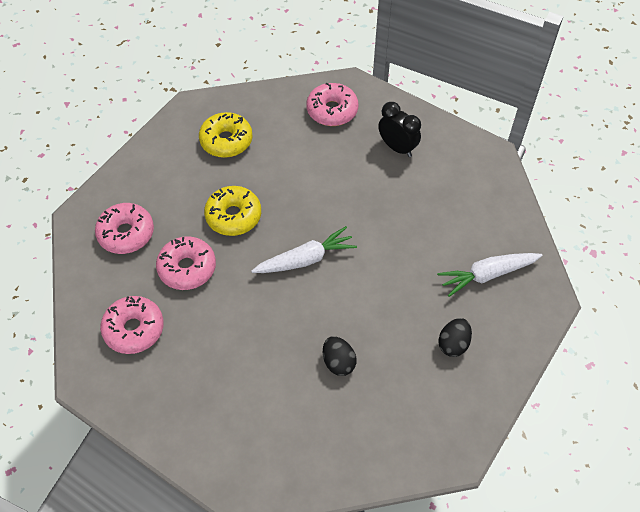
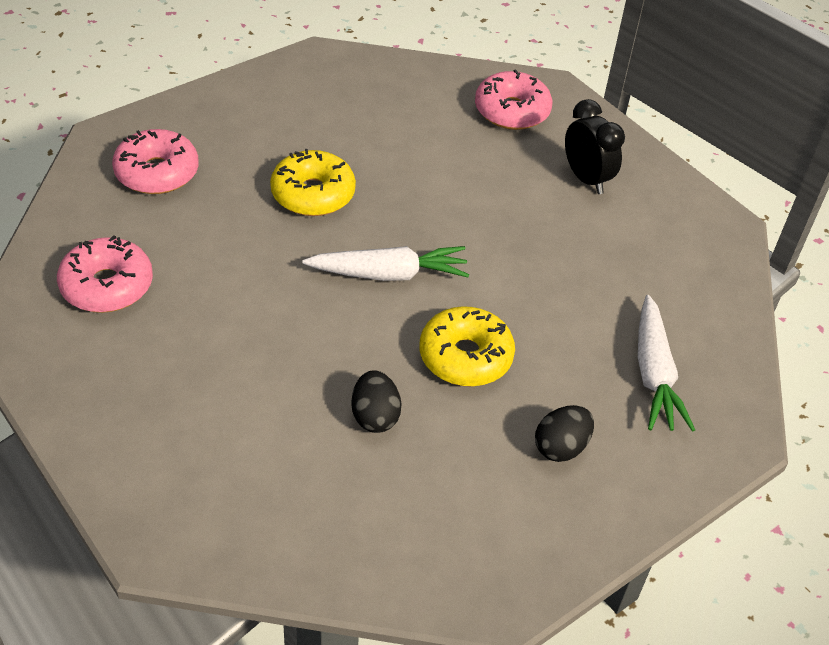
camera: 15 degrees right, 10 degrees down
(187, 268) = (217, 236): pink donut -> none
(226, 141) = (347, 106): yellow donut -> yellow donut (465, 357)
(487, 275) = (654, 374): white carrot -> white carrot turned 90 degrees counterclockwise

